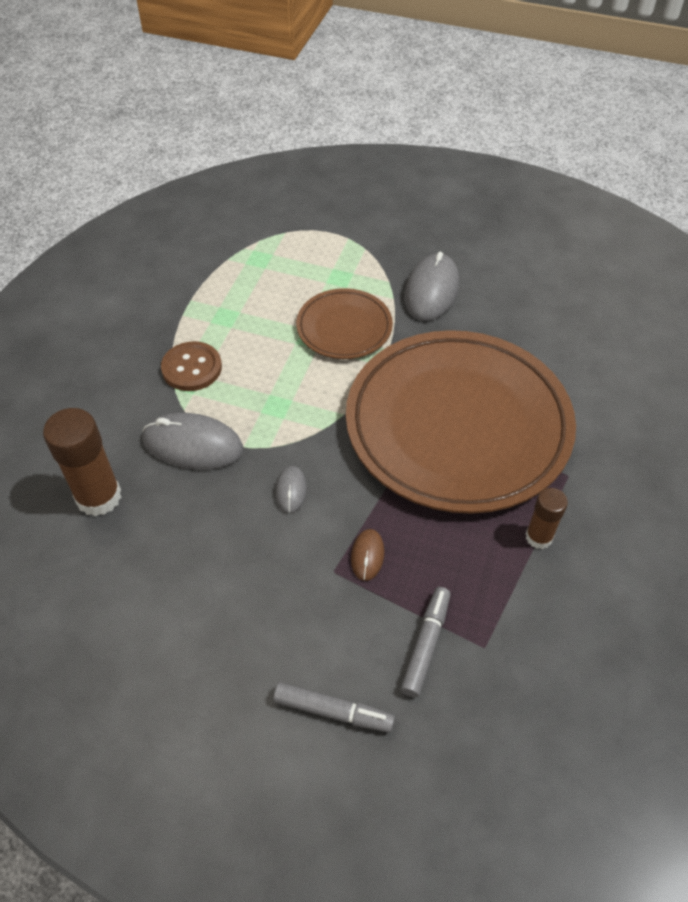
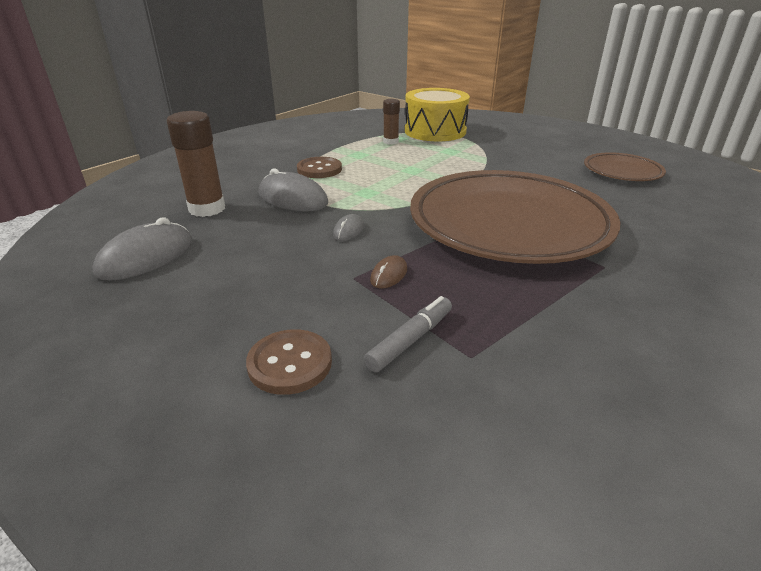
camera: 20 degrees right, 20 degrees down
(301, 227) = (435, 131): none -> yellow drum
(333, 711) = (290, 363): grey marker -> brown button
(344, 328) = (440, 169): brown plate -> brown plate (622, 171)
(431, 290) = (517, 164): grey mouse -> grey mouse (146, 257)
(539, 537) = (561, 296): brown glue stick -> brown glue stick (391, 142)

